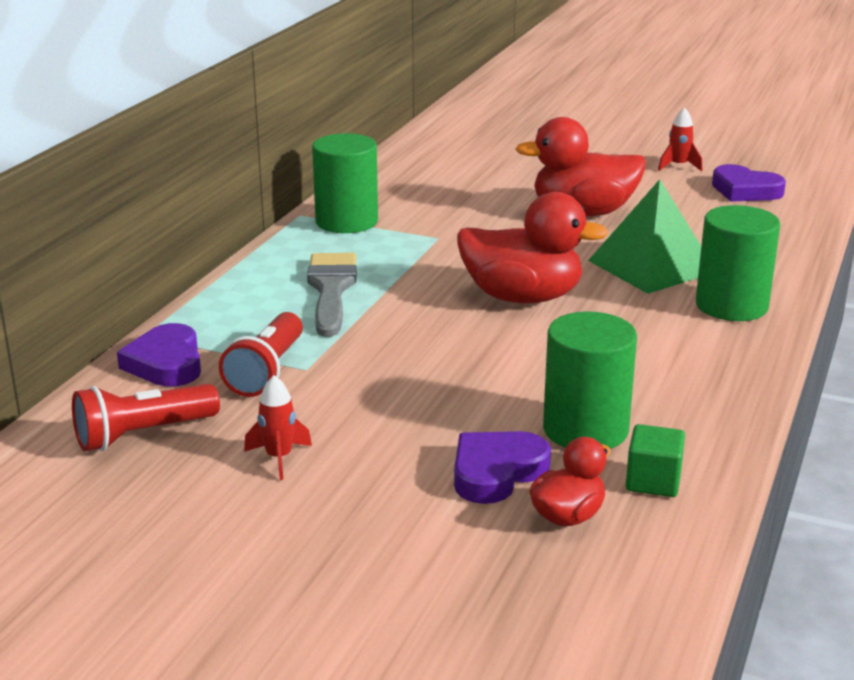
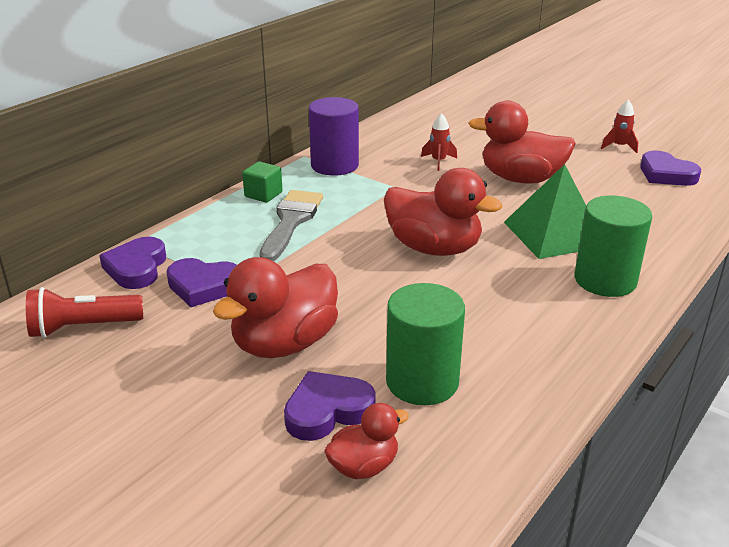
camera: 15 degrees right, 5 degrees up
(267, 371) = (203, 286): red flashlight -> purple heart
(279, 458) = (167, 366): red rocket -> red rocket (438, 161)
(346, 221) = (334, 165): green cylinder -> purple cylinder
(405, 416) = (285, 343): none -> red duck
(653, 481) = (454, 444): green cube -> green cube (263, 194)

